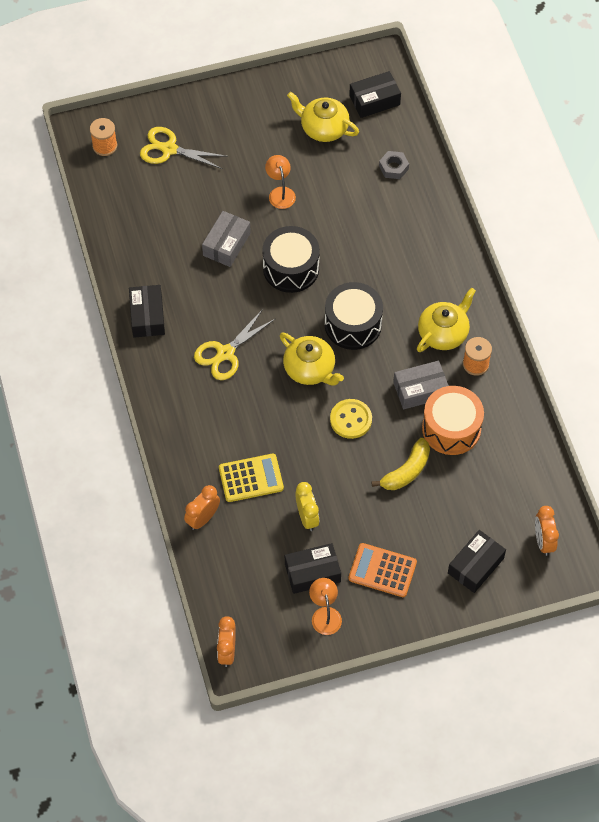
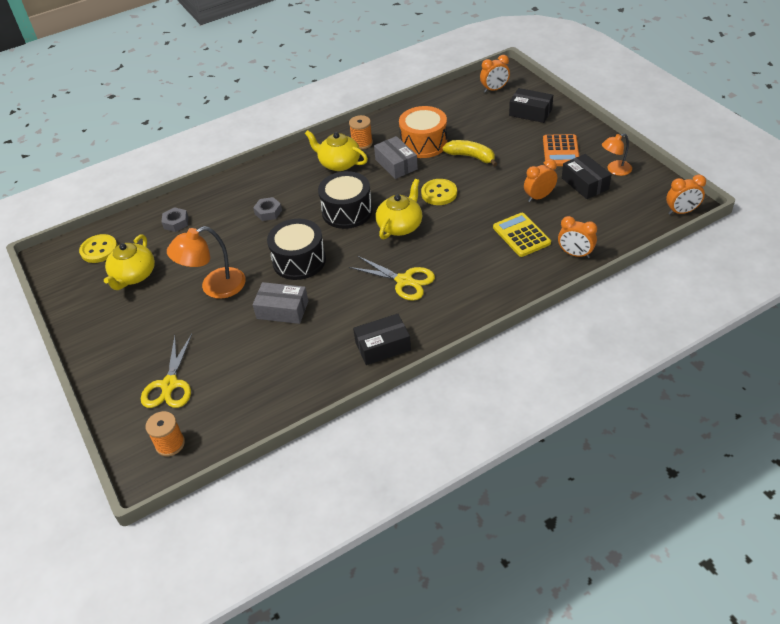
camera: 100 degrees left, 15 degrees down
(280, 193) = (214, 287): orange lamp -> orange lamp, size x1.65
(307, 517) = (539, 197): yellow clock -> orange clock
(374, 100) = (99, 250): black box -> yellow button
(379, 252) = (268, 212): none -> grey nut

